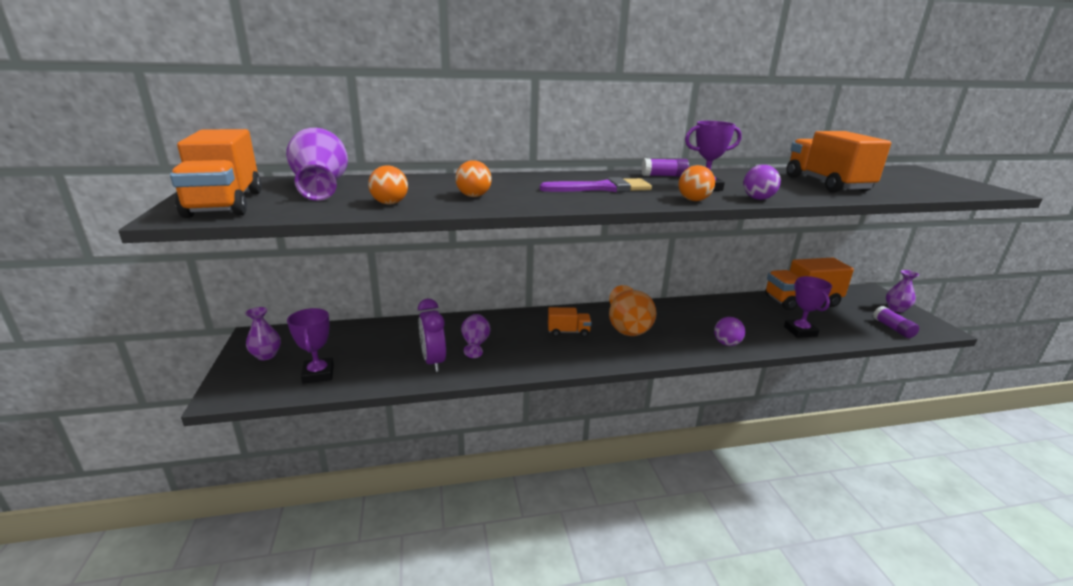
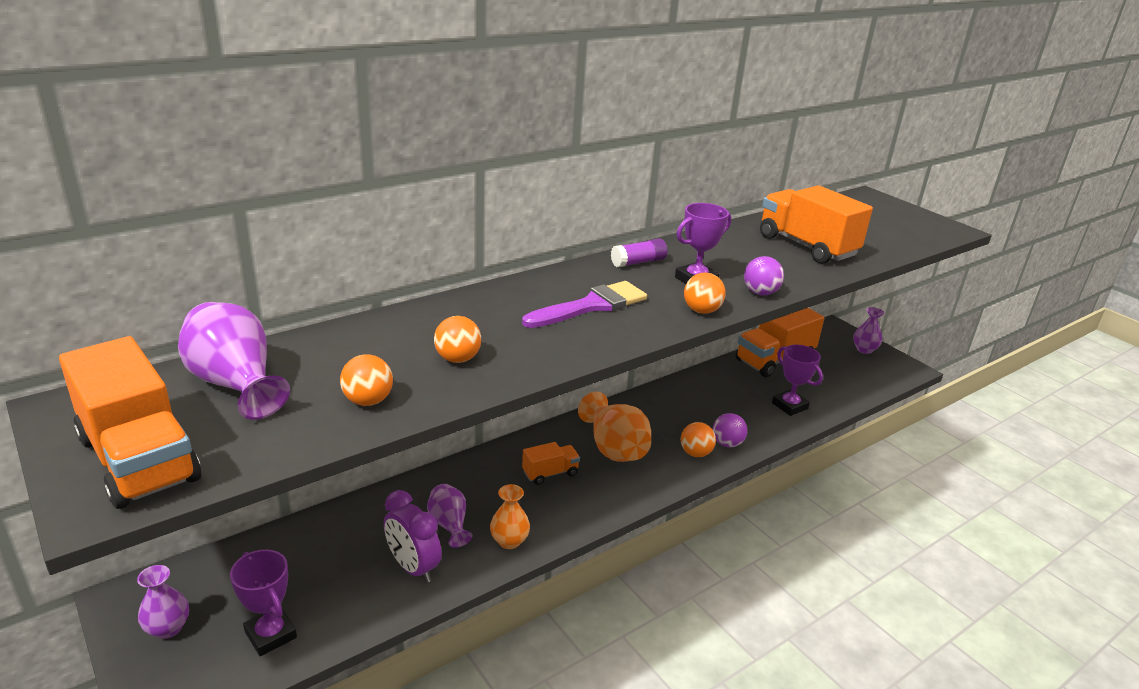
camera: 25 degrees left, 5 degrees up
(510, 363) = (509, 541): none -> orange vase
(694, 344) = (695, 453): none -> orange ball
(893, 328) = (870, 379): purple glue stick -> none

